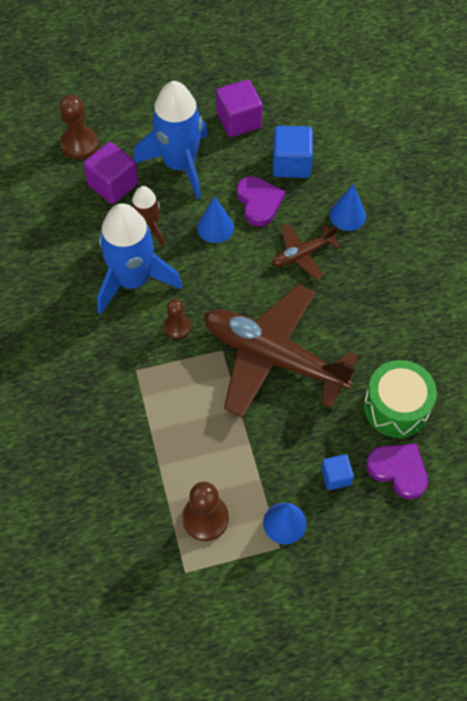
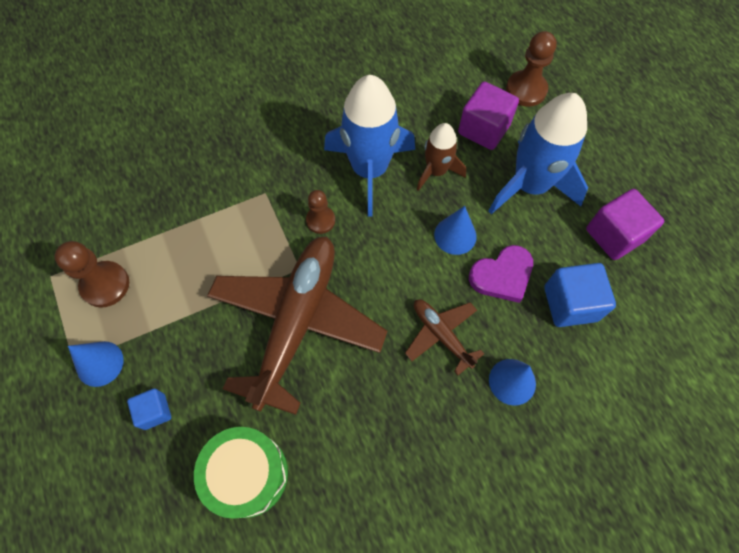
camera: 80 degrees right, 5 degrees up
(398, 470) = (165, 485): purple heart -> none

